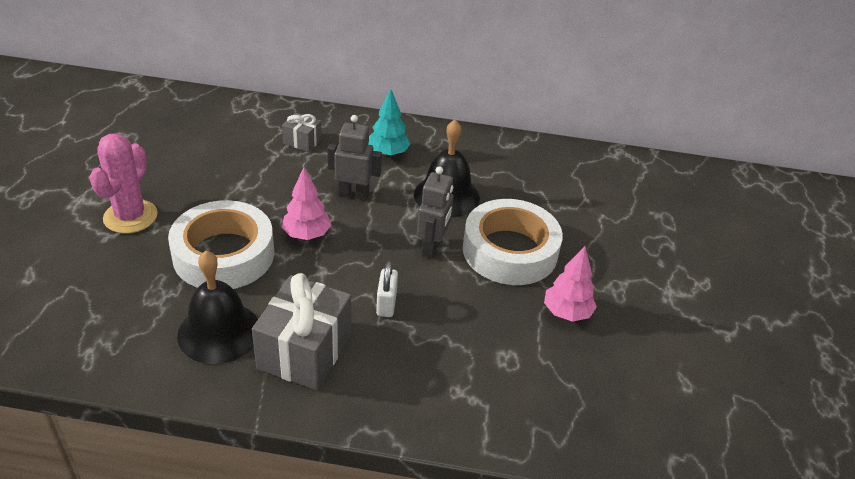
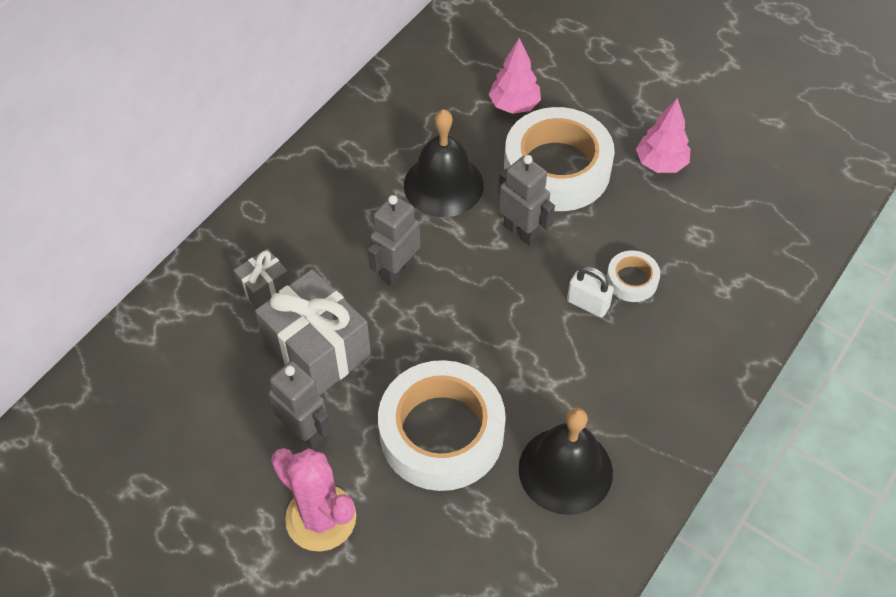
camera: 60 degrees left, 15 degrees up
(196, 191) = (305, 431): none -> grey robot
(304, 351) = (625, 399): grey gift -> grey gift (317, 350)
(306, 235) = (446, 340): pink tree -> pink tree (514, 105)
(388, 153) = (337, 209): turquoise tree -> none
(428, 325) = (632, 280): none -> white tape

